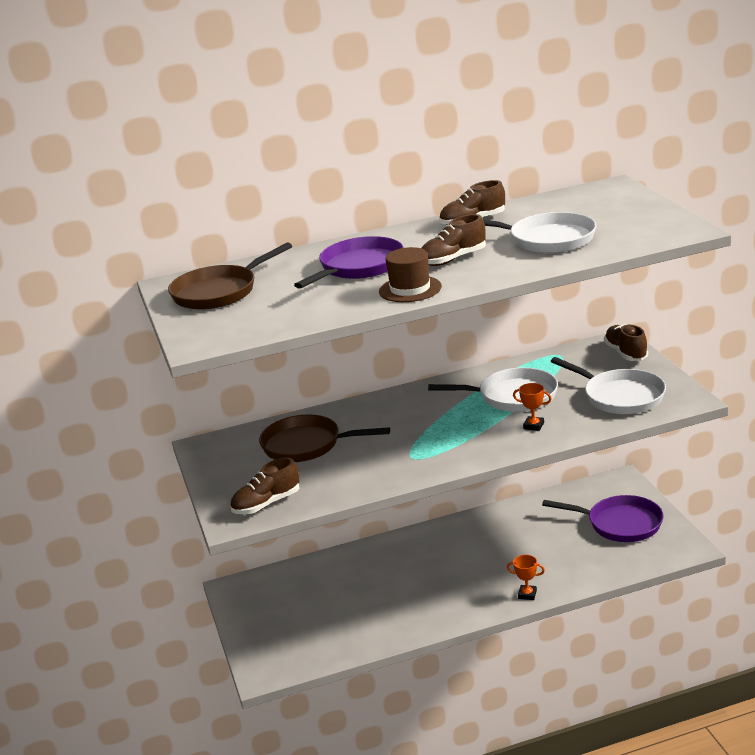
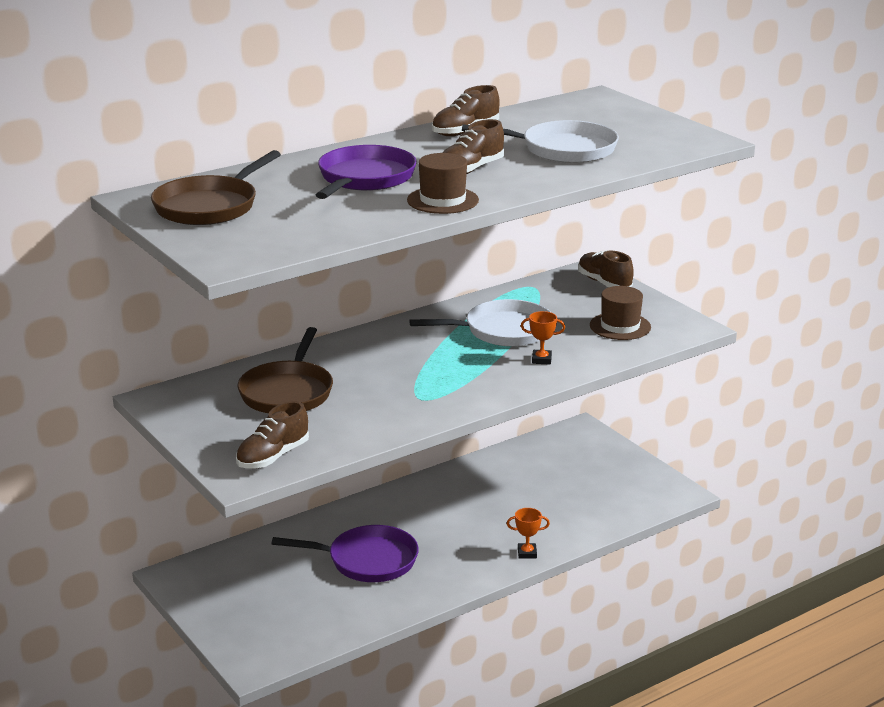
camera: 20 degrees left, 0 degrees up
(307, 445) = (288, 392): brown pan -> brown pan turned 75 degrees counterclockwise
(620, 396) = (620, 326): white pan -> brown hat
(620, 524) = (598, 474): purple pan -> purple pan (367, 560)

